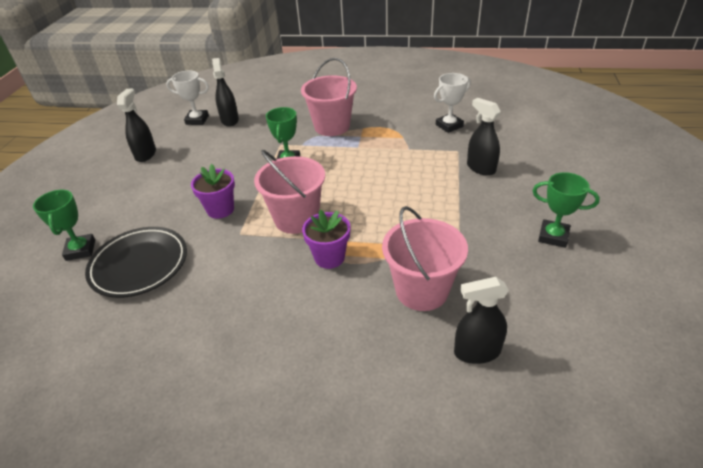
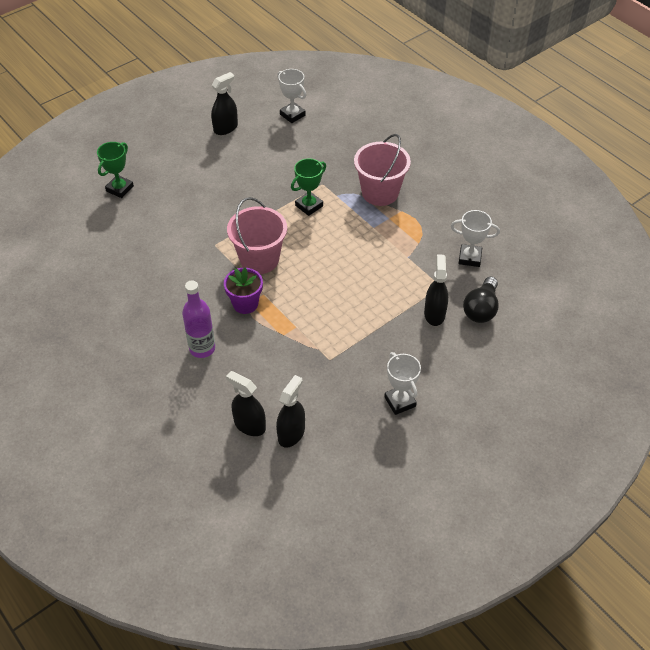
camera: 40 degrees right, 10 degrees up
(139, 265) = (140, 225): black plate -> none
(220, 209) = (223, 216): purple flower pot -> none
(230, 120) = (315, 131): black spray bottle -> black spray bottle (291, 433)
(339, 321) = (202, 348): none -> purple bottle
(421, 290) = (269, 368): pink bucket -> none
(503, 147) = (481, 309): none -> black light bulb
(553, 236) = (400, 401): green trophy -> white trophy

